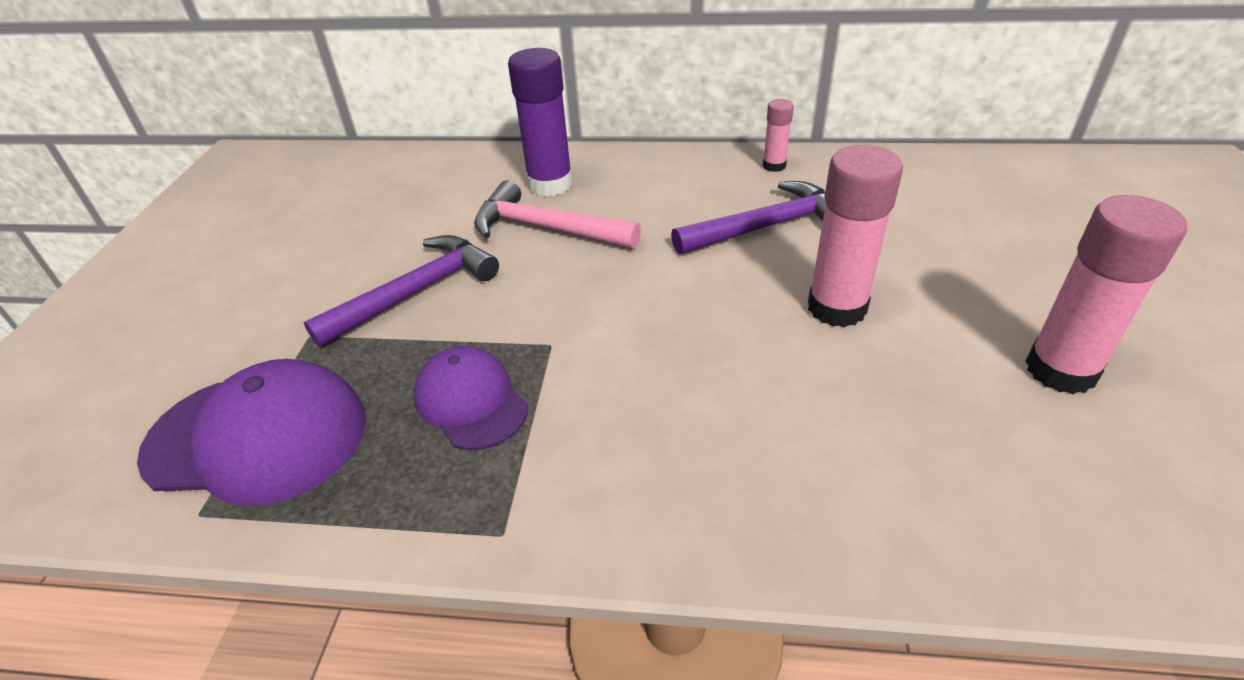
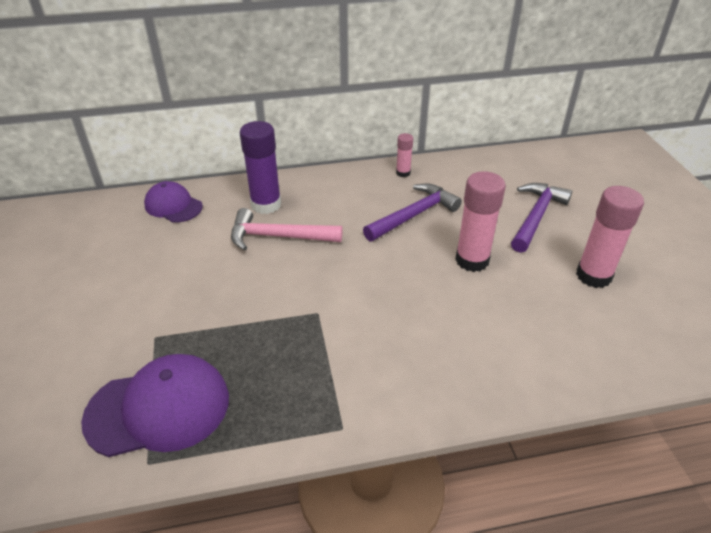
camera: 20 degrees left, 0 degrees up
(415, 293) = (213, 295): purple hammer -> purple hammer (536, 217)
(470, 401) = (286, 357): purple cap -> purple cap (173, 206)

